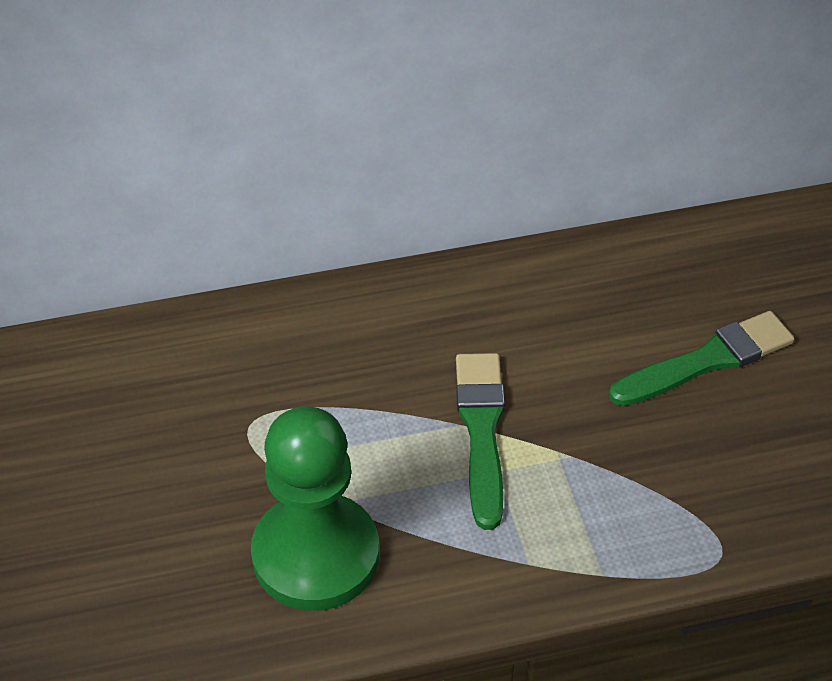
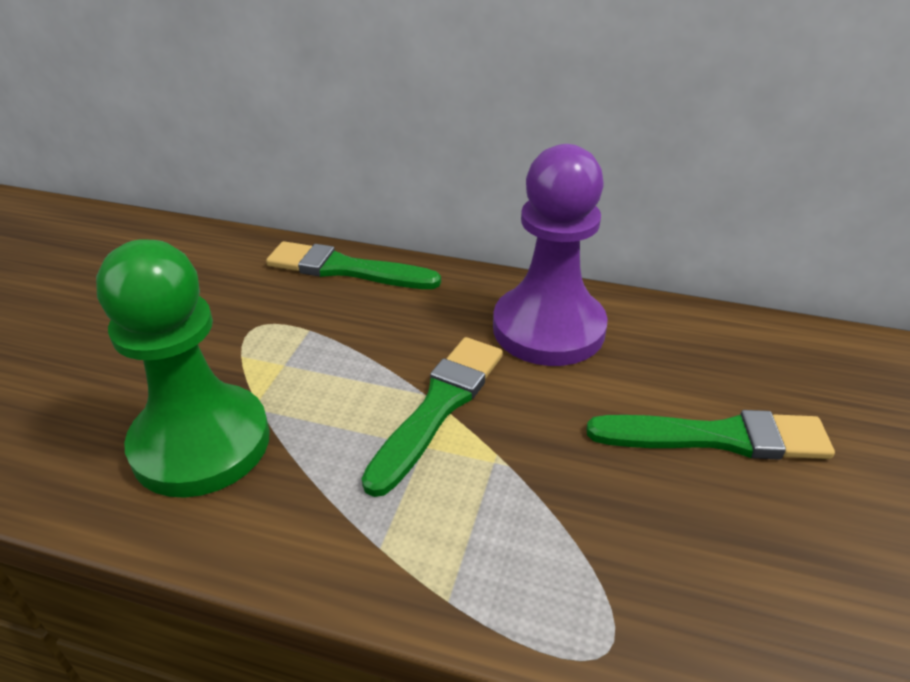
camera: 30 degrees right, 10 degrees down
(275, 323) = (345, 269): none -> green brush
(516, 311) = (548, 329): none -> purple pawn

